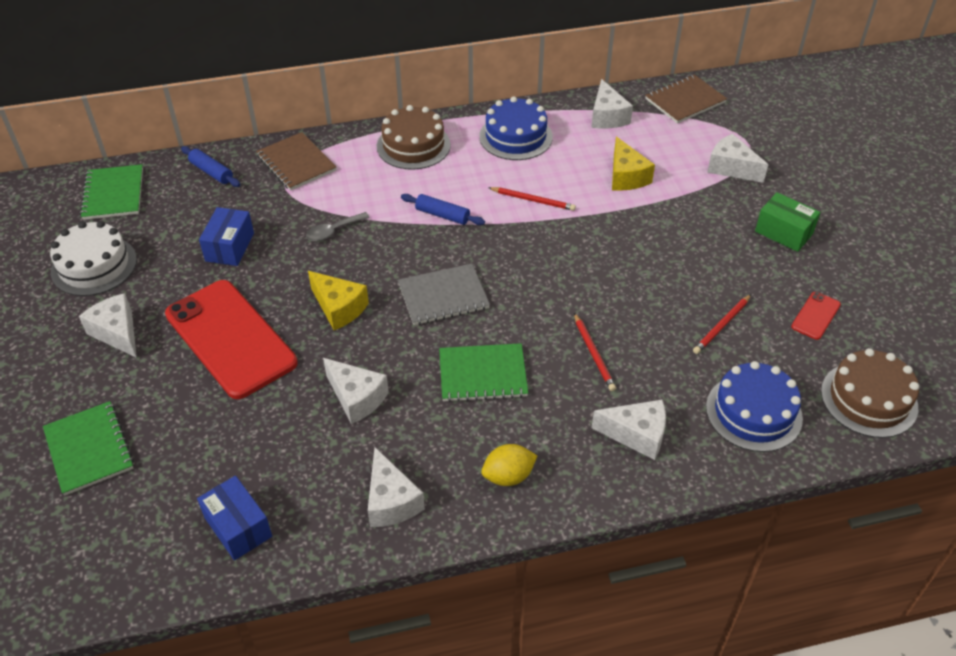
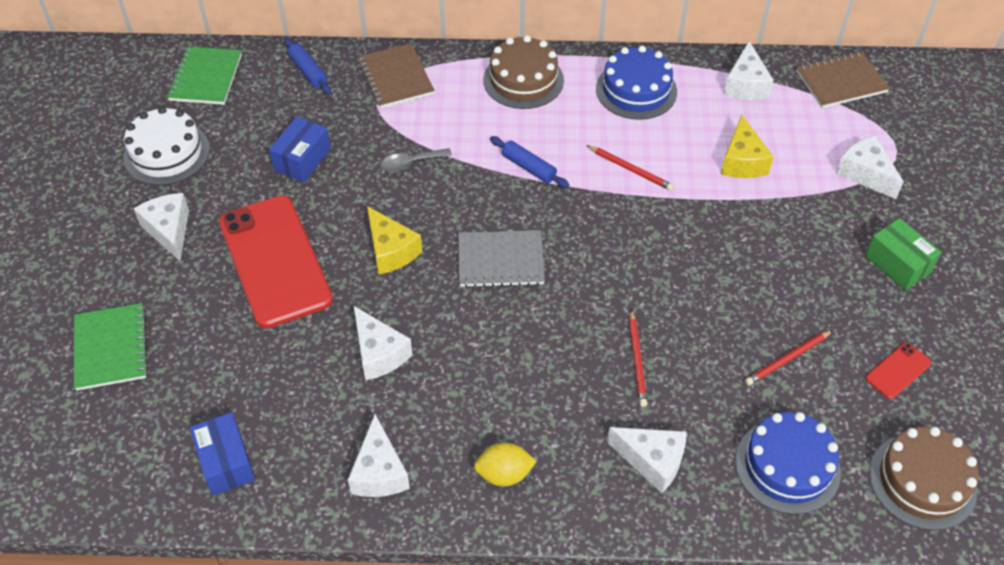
camera: 15 degrees right, 5 degrees up
(482, 374) = (513, 357): green notebook -> none

